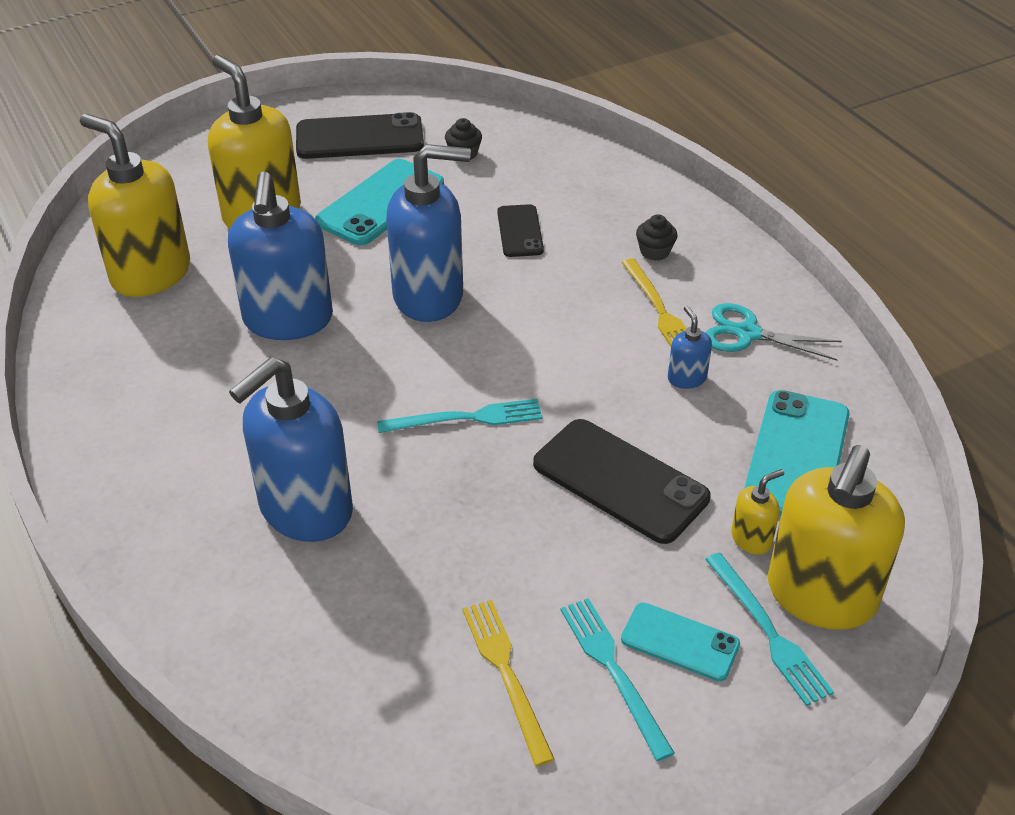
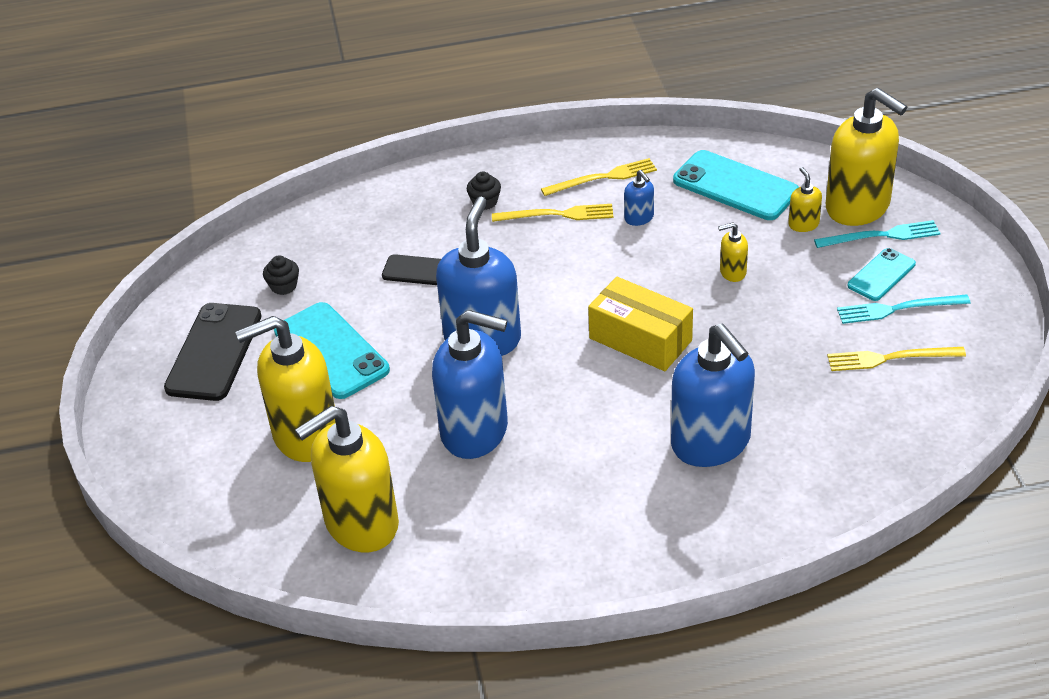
camera: 70 degrees left, 0 degrees up
(466, 418) = (640, 339): turquoise fork -> yellow box
(620, 481) = (732, 272): black phone -> yellow soap dispenser
(686, 378) = (639, 218): blue soap dispenser -> blue soap dispenser turned 120 degrees counterclockwise
(747, 334) = (603, 178): turquoise scissors -> yellow fork

